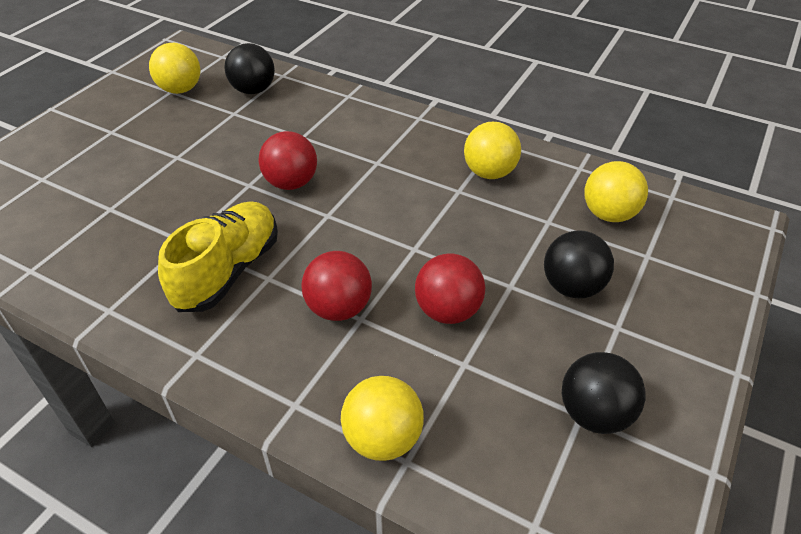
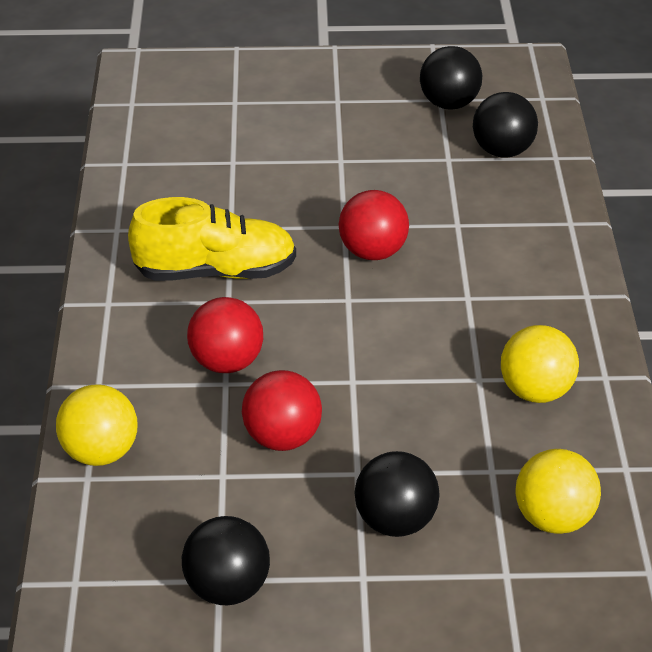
camera: 60 degrees right, 5 degrees down
(180, 89) = (449, 104): yellow ball -> black ball

